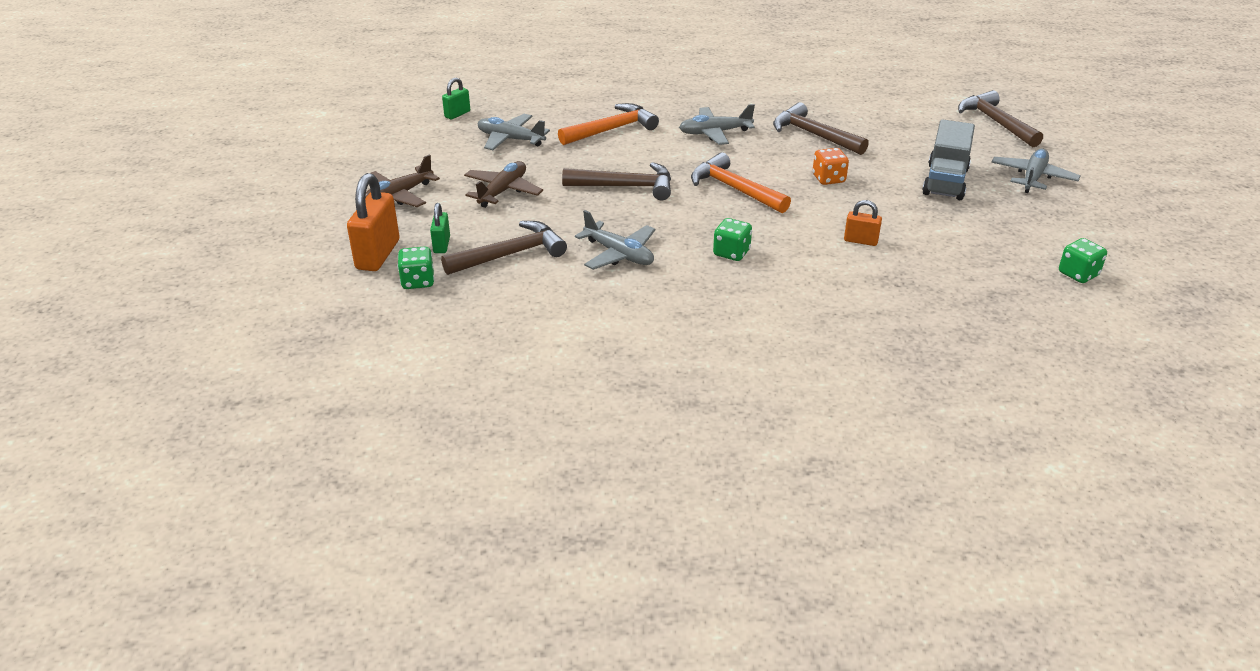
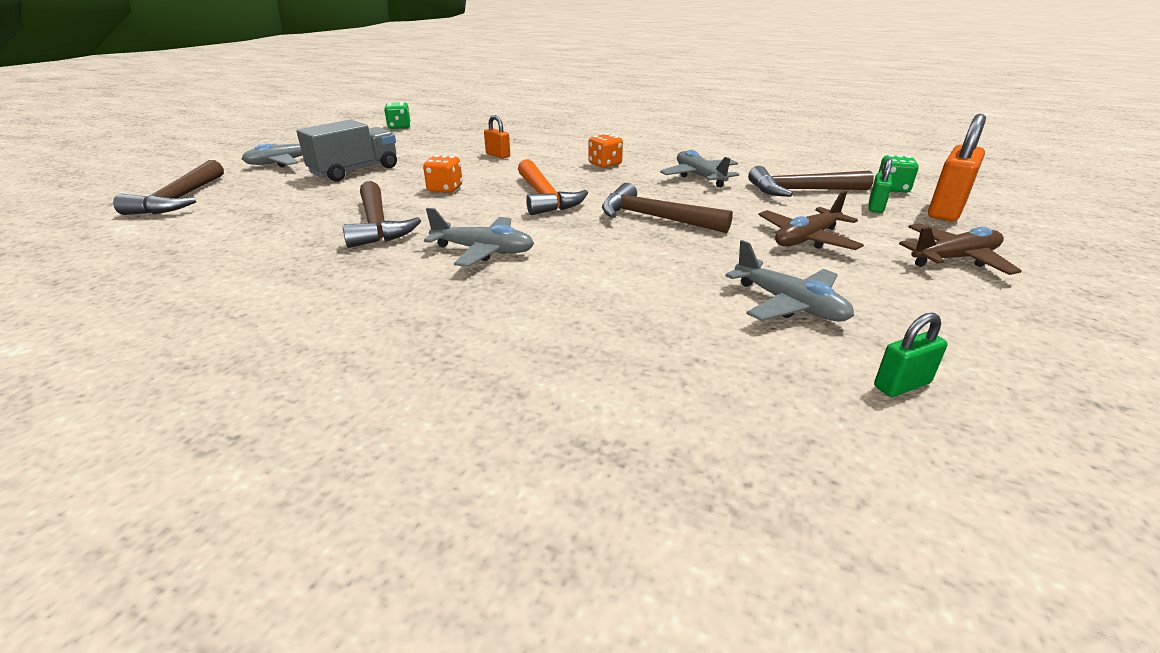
camera: 155 degrees left, 5 degrees down
(611, 130) = (618, 285): orange hammer -> none
(731, 253) = (605, 164): green dice -> orange dice

